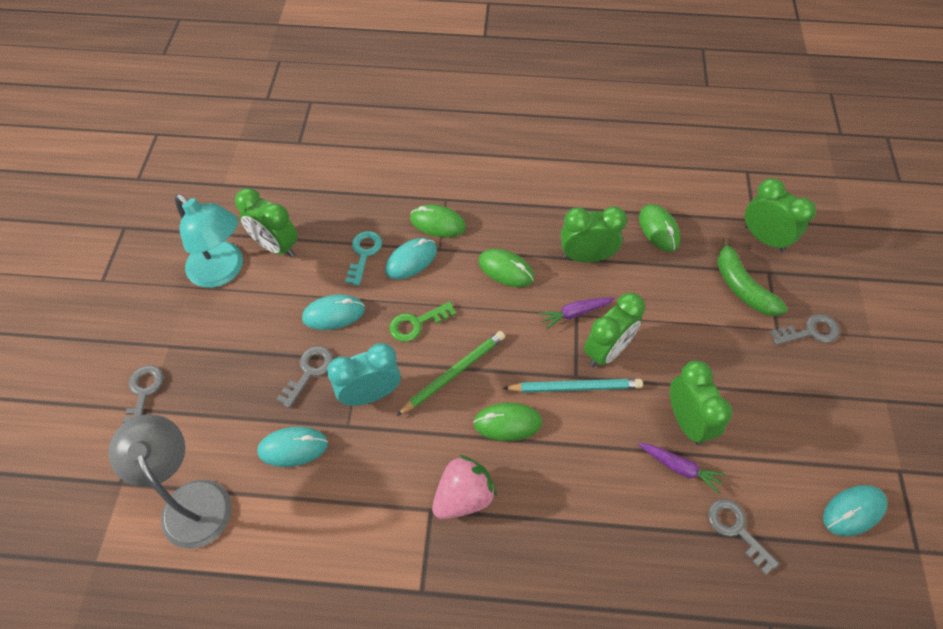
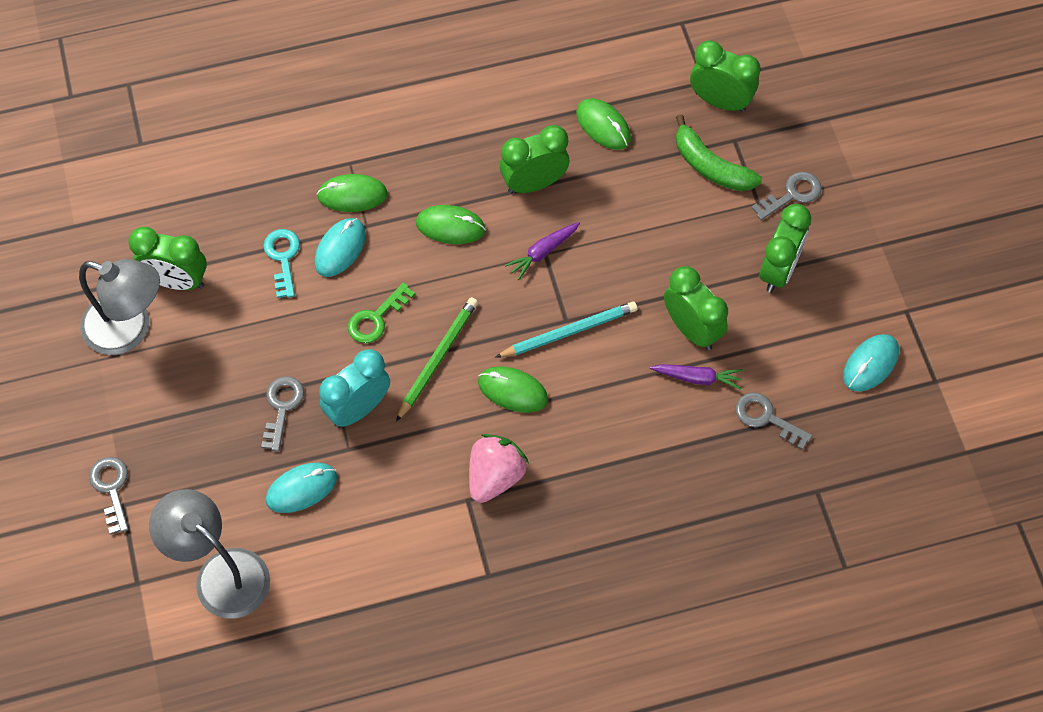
camera: 20 degrees left, 5 degrees up
(223, 271) = (129, 329): turquoise lamp -> grey lamp
(334, 314) = (280, 337): turquoise mouse -> none
(507, 423) = (512, 391): green mouse -> green mouse turned 45 degrees clockwise
(606, 351) = (589, 283): green clock -> green clock (778, 270)

